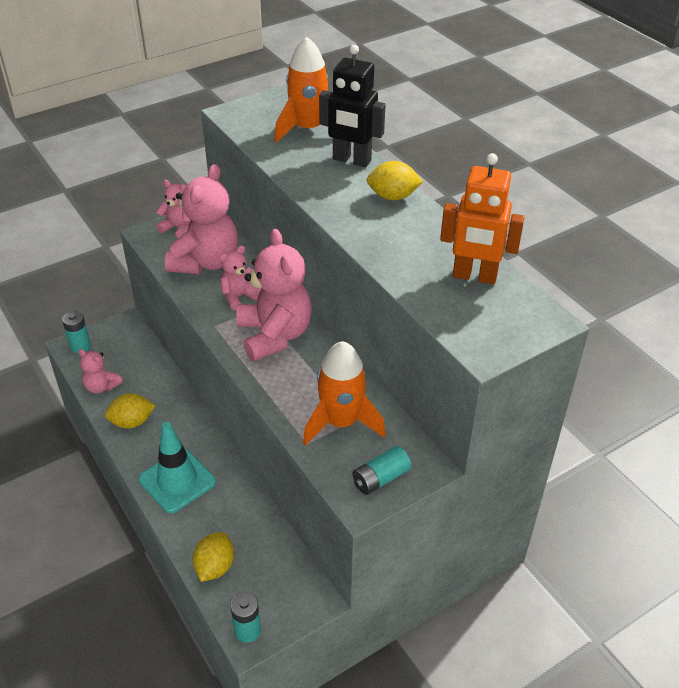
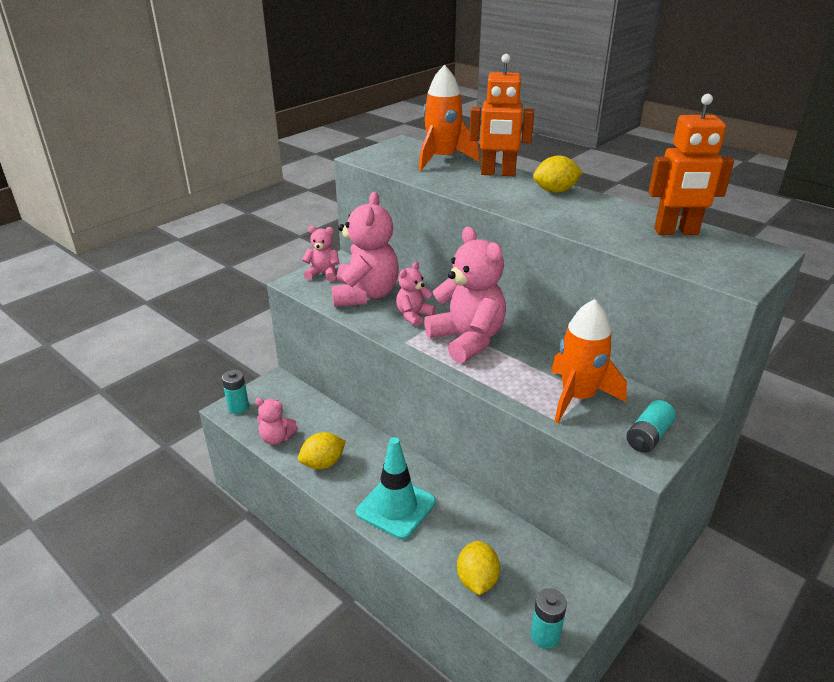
camera: 15 degrees left, 10 degrees down
(351, 160) = (498, 173): black robot -> orange robot

